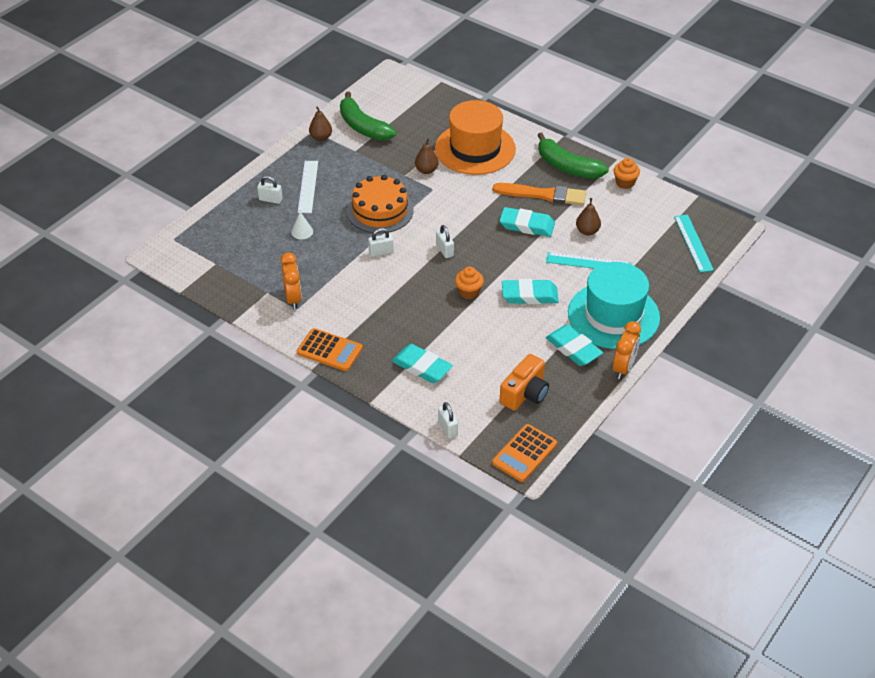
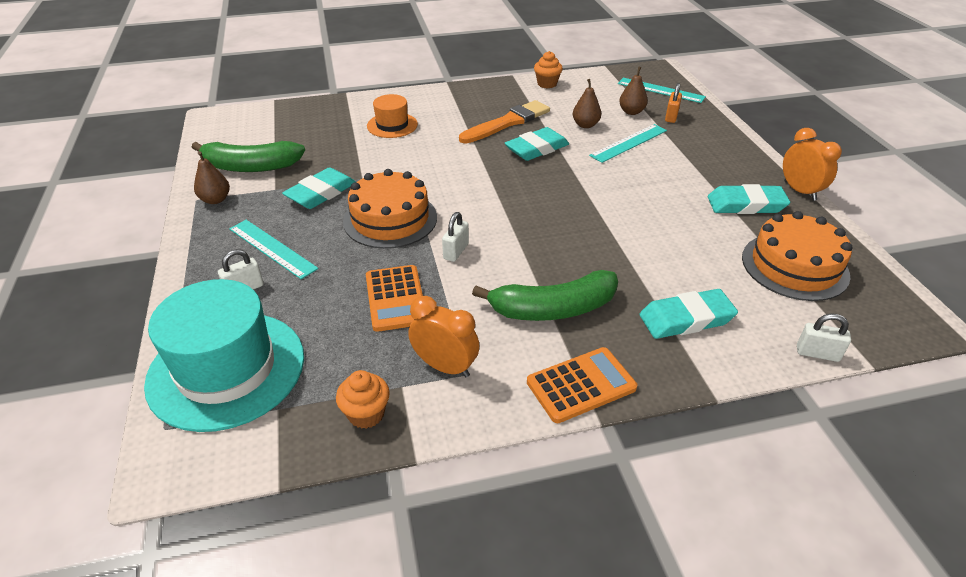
camera: 50 degrees left, 5 degrees down
(302, 231) = (337, 293): white cone -> none
(308, 186) = (272, 248): white ruler -> turquoise ruler
(426, 170) = (377, 163): brown pear -> brown pear (631, 112)
(444, 250) = (510, 209): white padlock -> none
(469, 292) = (593, 225): orange cupcake -> orange cupcake (366, 414)
(475, 149) = (392, 125): orange hat -> orange hat, size x0.52
(524, 453) = (900, 314): orange calculator -> orange calculator (395, 298)
(525, 393) = (794, 266): orange camera -> orange cake
(529, 295) = (639, 192): turquoise eraser -> turquoise eraser (321, 193)
(567, 167) = (488, 97): green banana -> green banana (553, 309)
(613, 315) = (717, 163): turquoise hat -> turquoise hat (226, 369)
(655, 266) = (671, 117): none -> orange padlock

